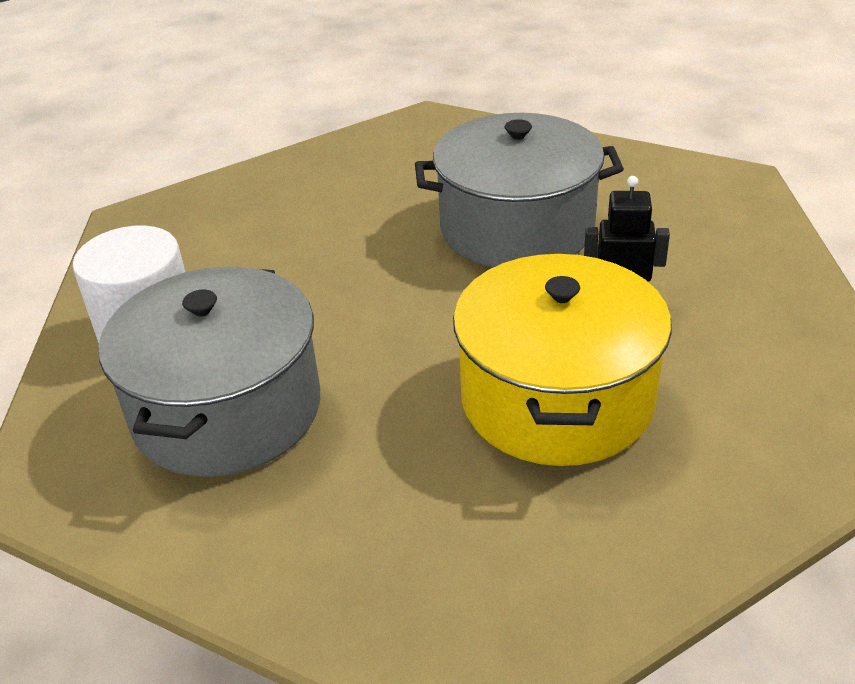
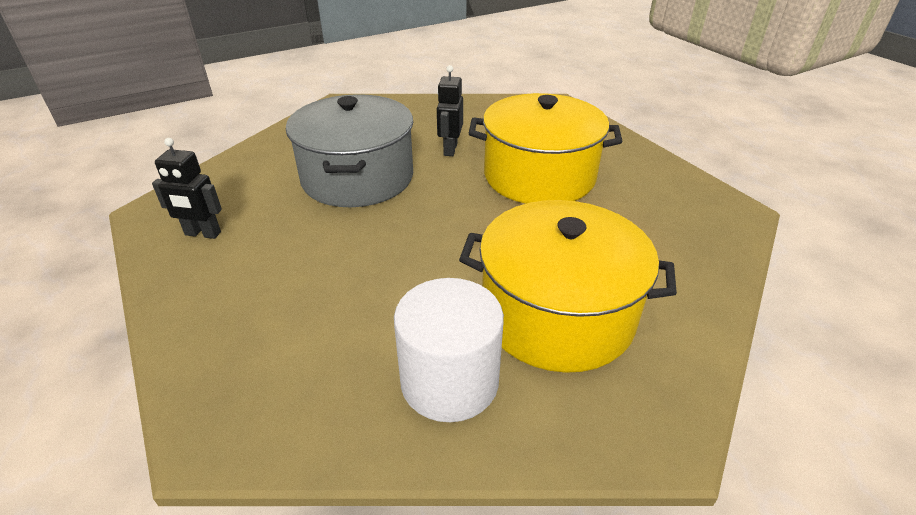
camera: 90 degrees left, 0 degrees up
(227, 410) = (557, 315): grey pot -> yellow pot
(388, 154) = (202, 234): none -> black robot

